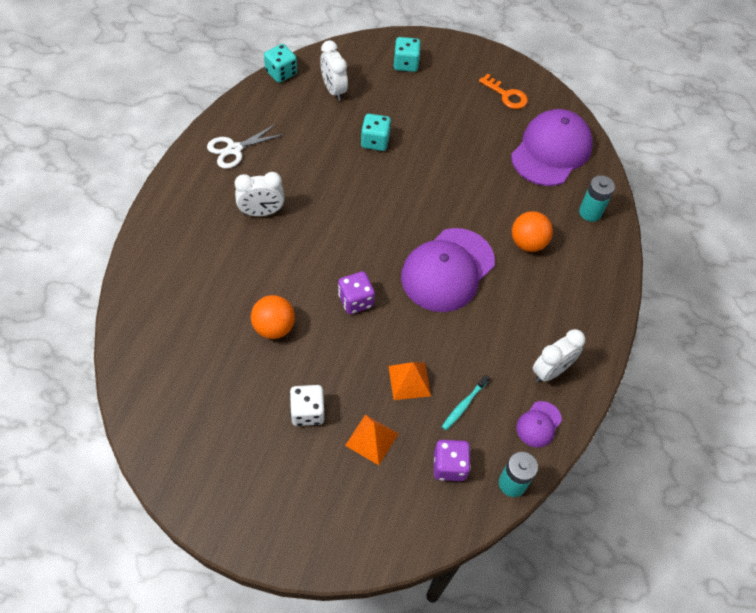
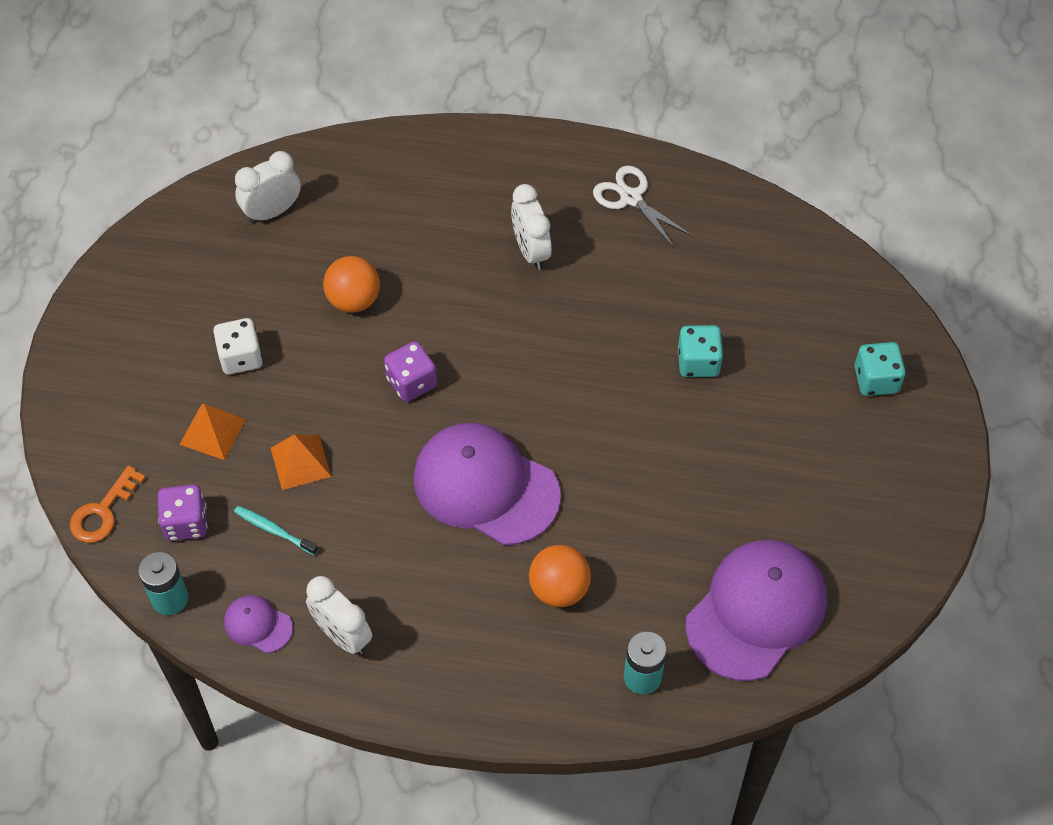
camera: 85 degrees right, 0 degrees up
(281, 73) = (795, 222): turquoise dice -> none
(333, 90) = (784, 293): white clock -> white clock (272, 211)
(506, 95) = (858, 534): orange key -> orange key (102, 512)
(551, 151) = (756, 611): purple cap -> purple cap turned 75 degrees counterclockwise

